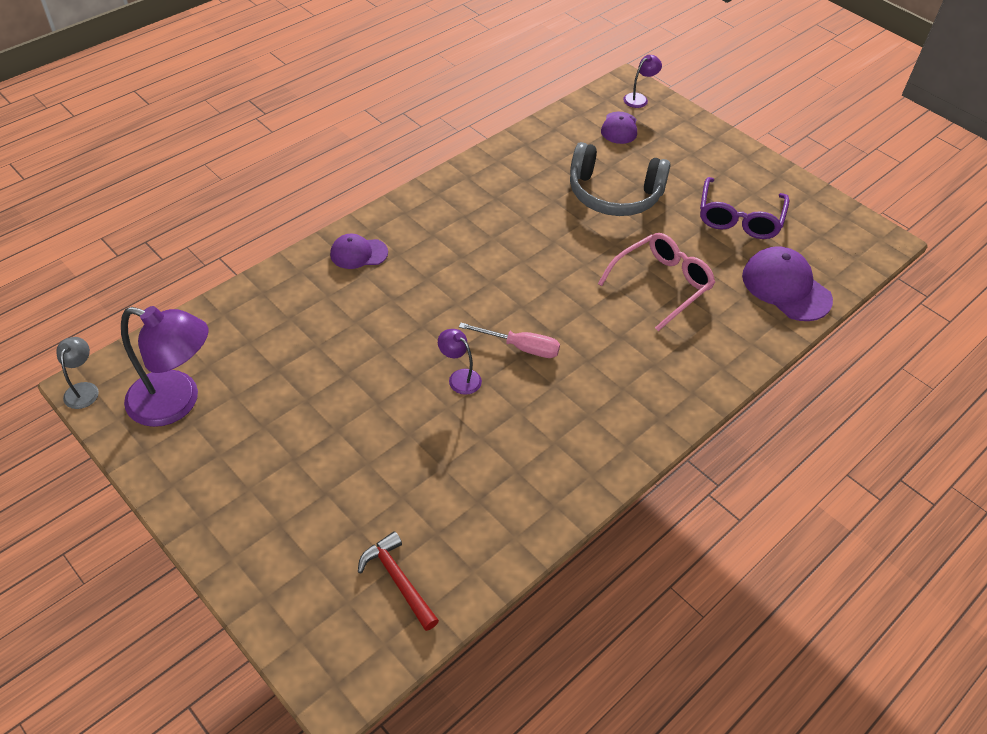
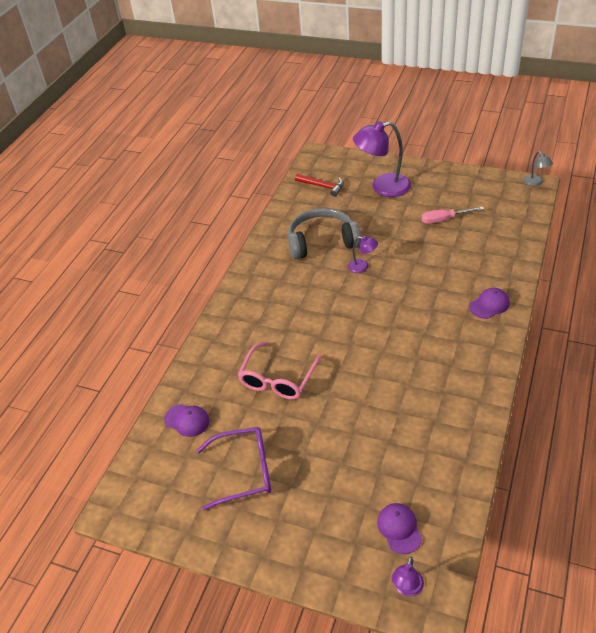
camera: 160 degrees right, 5 degrees down
(176, 402) = (487, 196): purple lamp -> purple lamp (383, 187)
(521, 347) = (341, 296): pink screwdriver -> pink screwdriver (444, 219)
(614, 194) = (356, 443): grey headphones -> grey headphones (322, 242)
(739, 217) = (243, 472): purple glasses -> purple glasses turned 90 degrees clockwise
(786, 287) = (187, 420): purple cap -> purple cap, size x0.60

